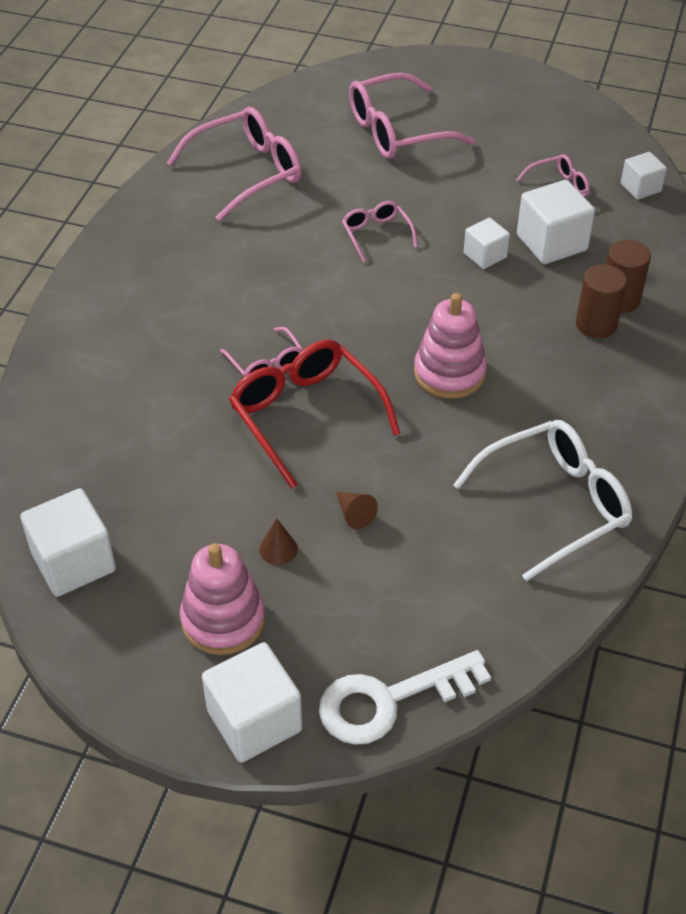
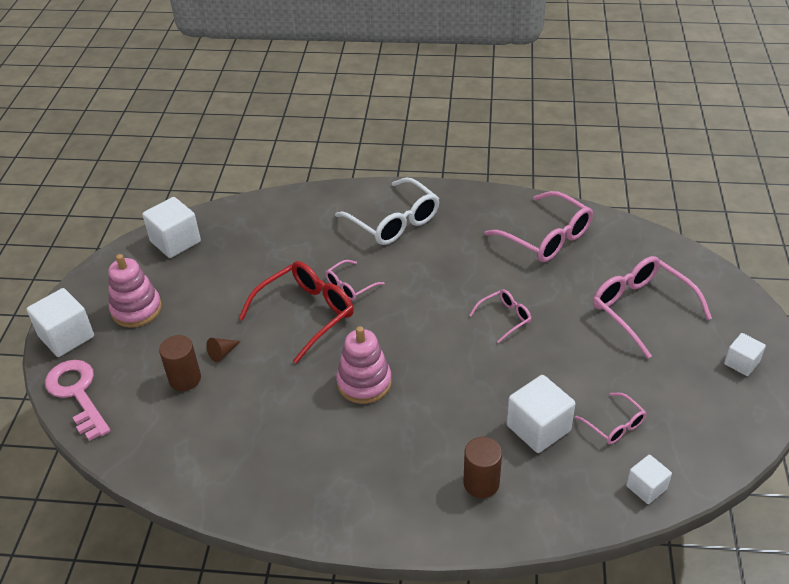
camera: 80 degrees right, 5 degrees down
(278, 549) = (191, 322): brown cone -> none
(390, 700) = (77, 394): white key -> pink key
(485, 255) = (505, 386): white cube -> white cube (741, 363)
(555, 504) = (244, 461): white glasses -> white glasses (394, 222)
(596, 324) = (444, 469): brown cylinder -> brown cylinder (185, 379)

